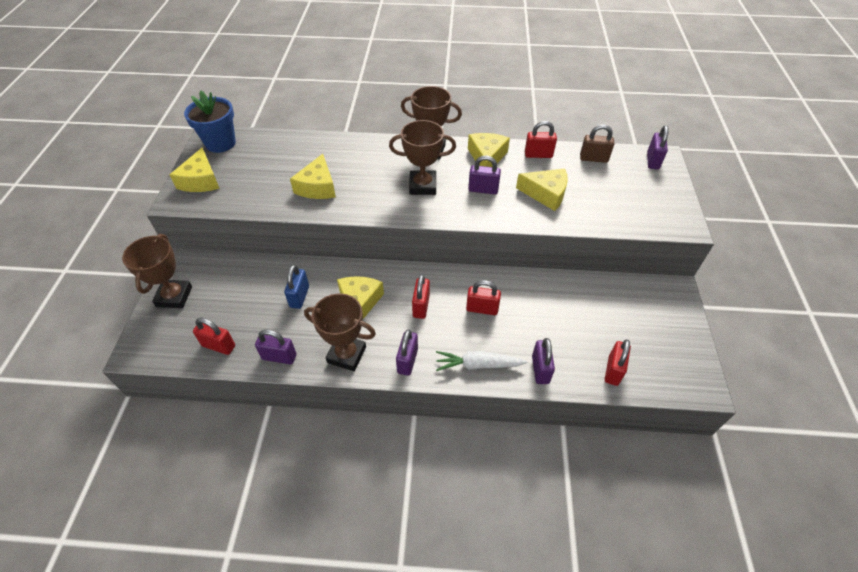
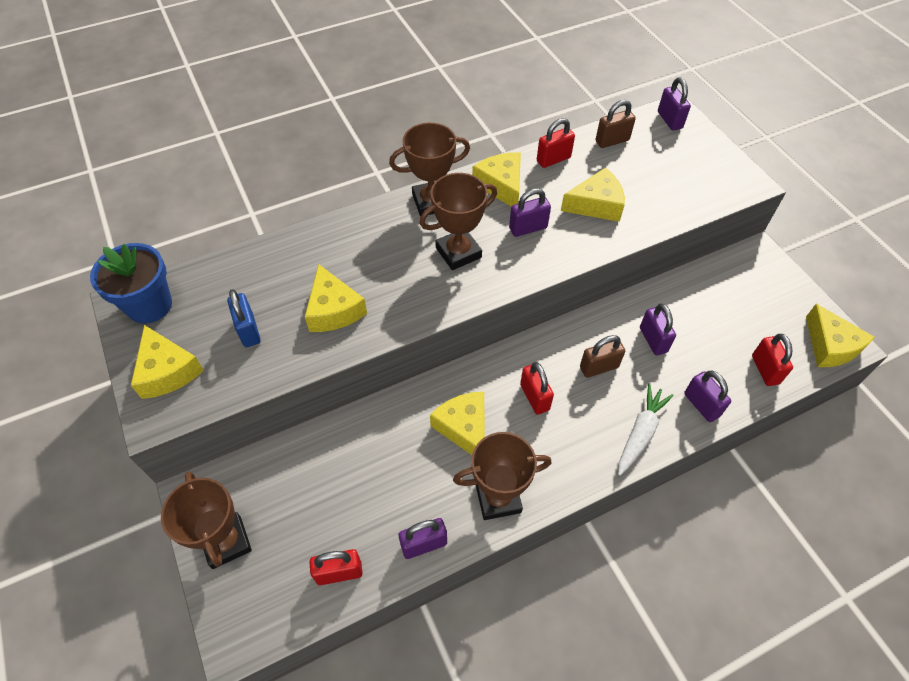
camera: 30 degrees left, 5 degrees up
(299, 297) = (389, 457): blue padlock -> blue padlock (248, 330)
(407, 361) = (568, 468): purple padlock -> purple padlock (653, 340)
(478, 365) = (640, 433): white carrot -> white carrot turned 150 degrees clockwise
(482, 309) = (599, 367): red padlock -> brown padlock
(685, 381) = (830, 346): none -> yellow cheese

